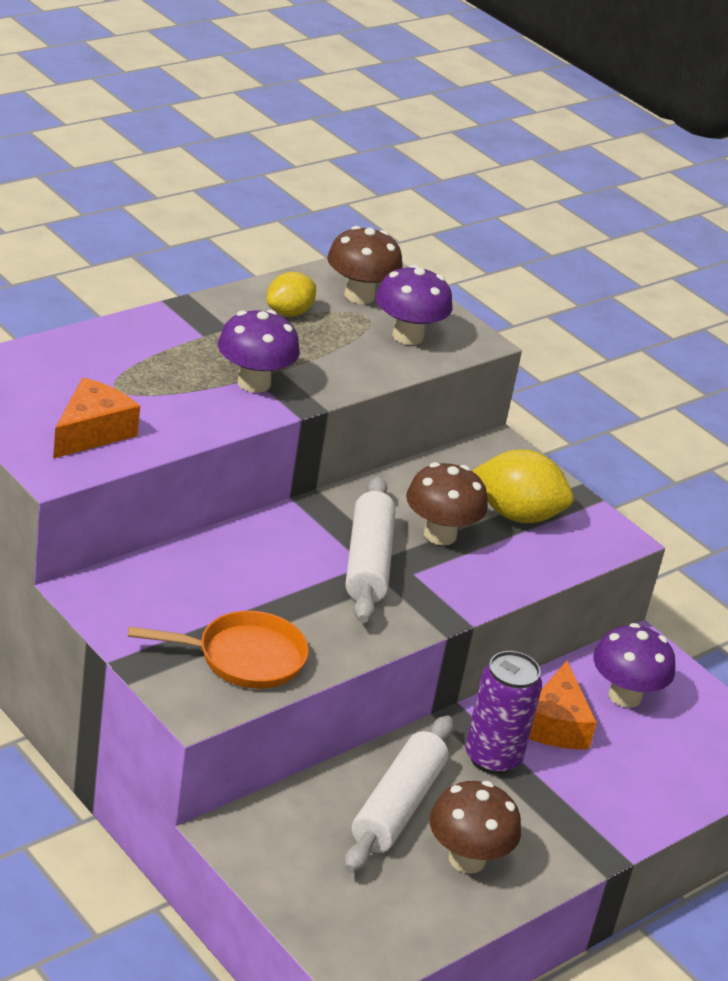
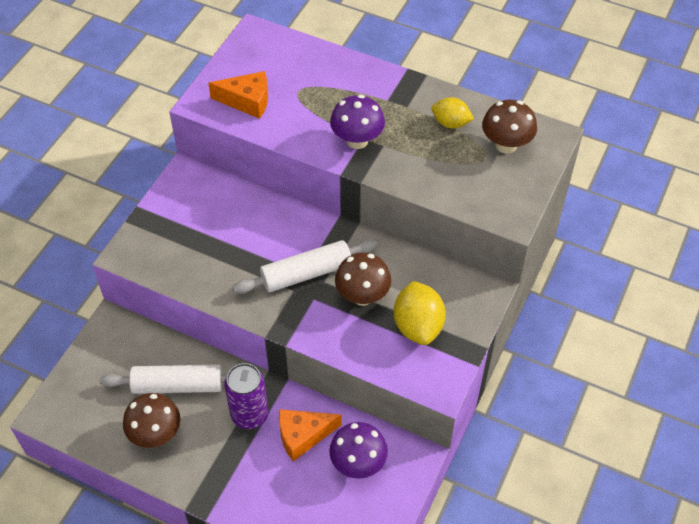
camera: 70 degrees right, 20 degrees up
(244, 658) = (178, 256): orange pan -> none
(407, 336) = (481, 185): purple mushroom -> none

